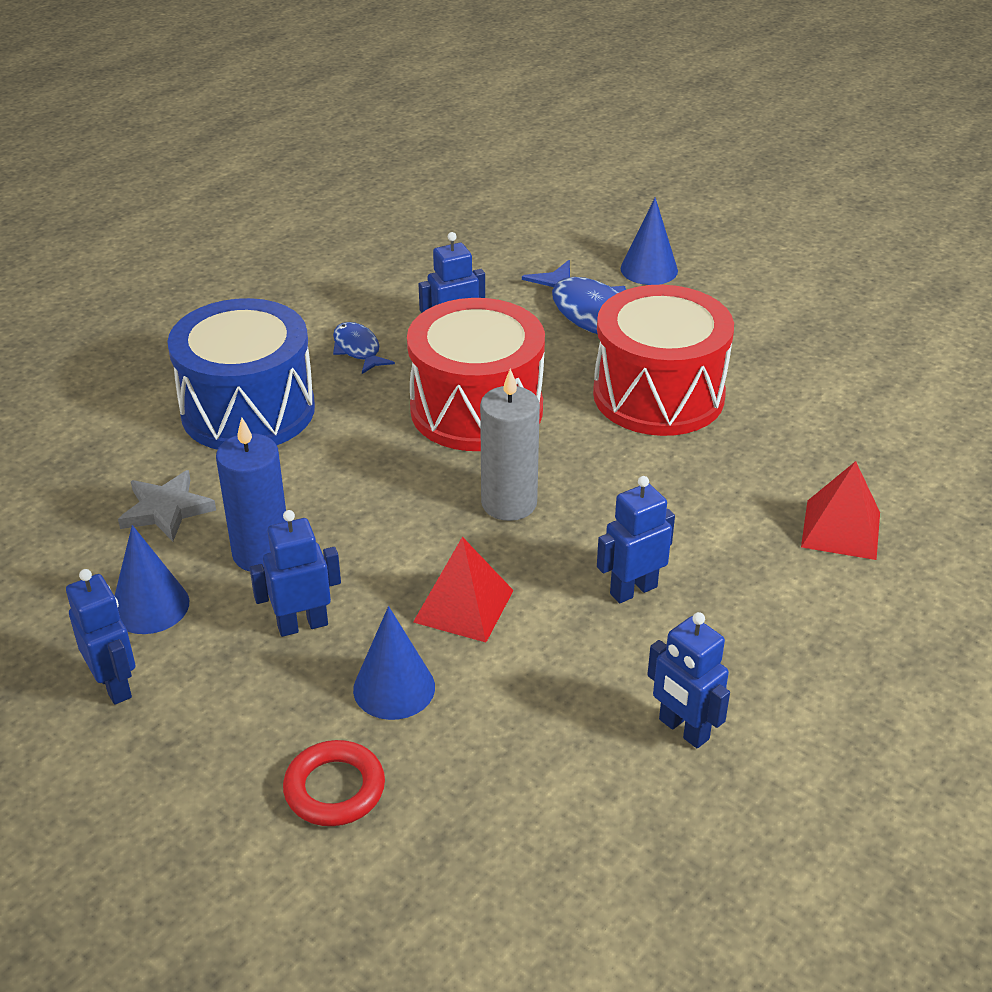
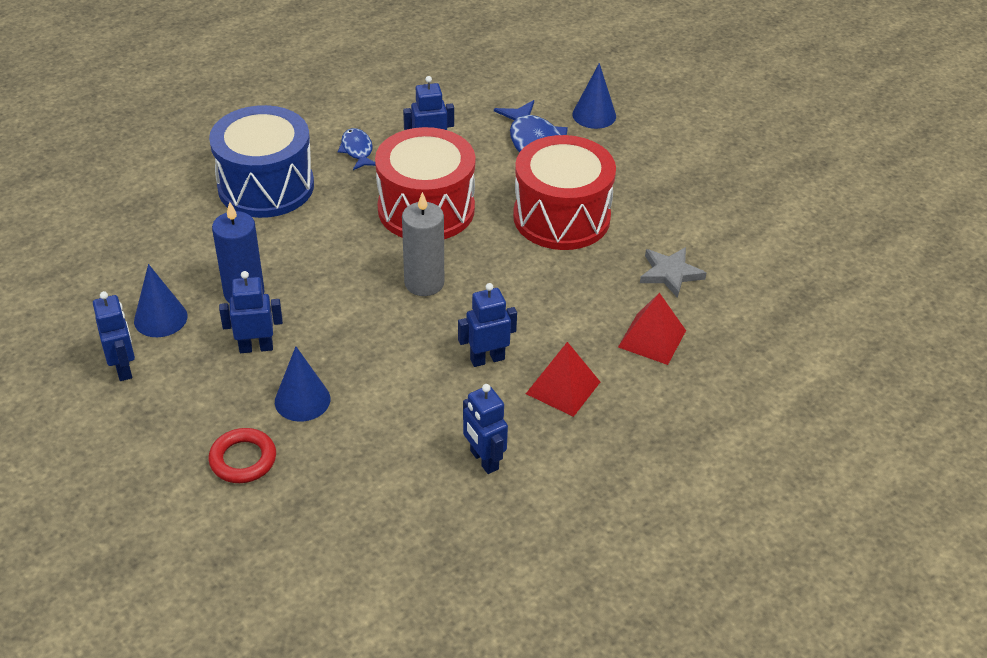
camera: 10 degrees right, 5 degrees up
(166, 510) = (189, 252): grey star -> grey star (670, 273)
(463, 606) = (367, 351): red pyramid -> red pyramid (563, 387)

